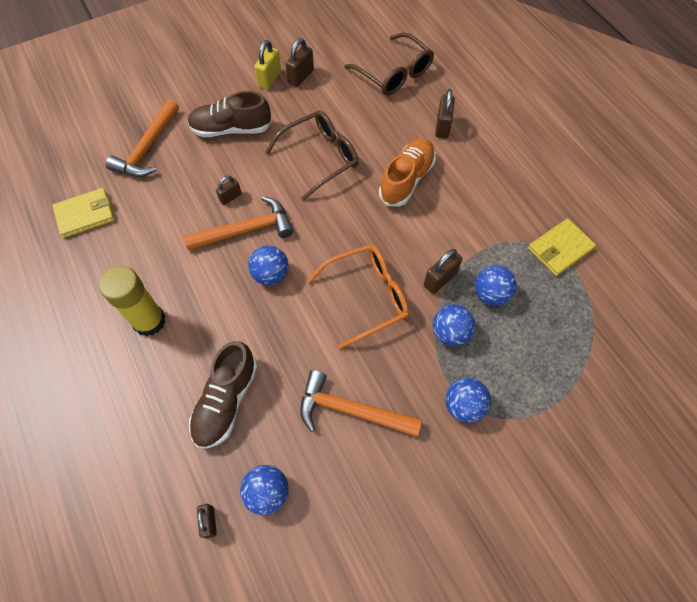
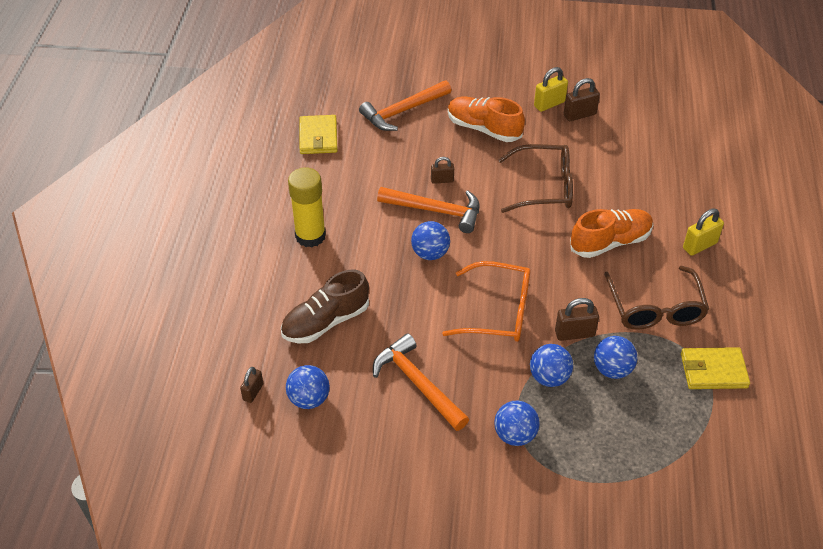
camera: 35 degrees right, 15 degrees down
(85, 214) = (318, 137): yellow wallet -> yellow wallet turned 75 degrees clockwise
(231, 129) = (484, 129): brown shoe -> orange shoe
(394, 74) = (672, 151): brown glasses -> brown glasses (655, 308)
(442, 127) = (682, 216): brown padlock -> none
(472, 145) = (699, 245): none -> yellow padlock

